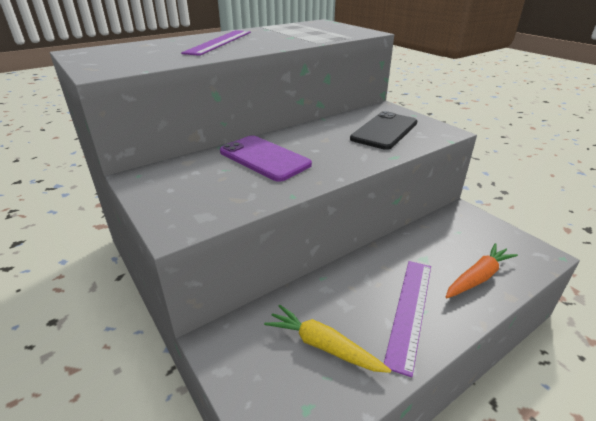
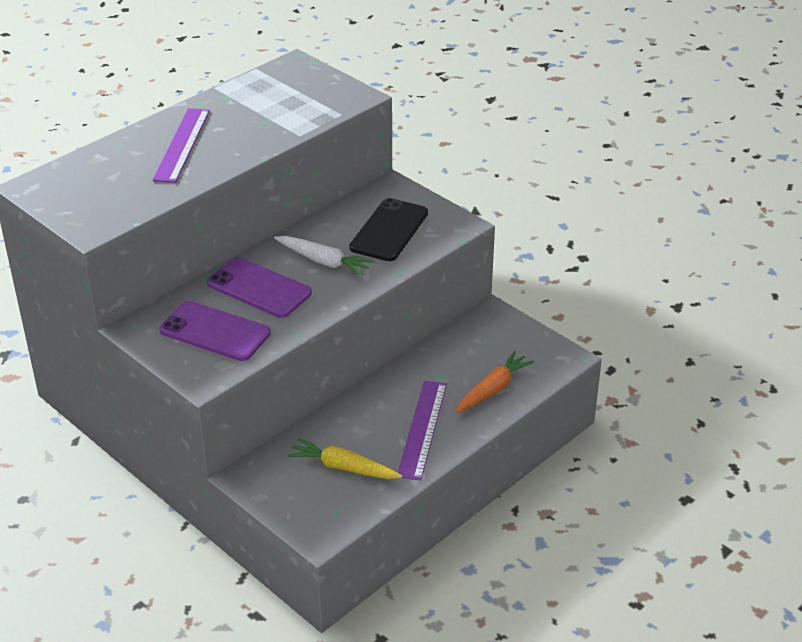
camera: 10 degrees left, 5 degrees up
(210, 187) = (215, 332): none -> purple phone
(326, 145) = (323, 261): none -> white carrot

